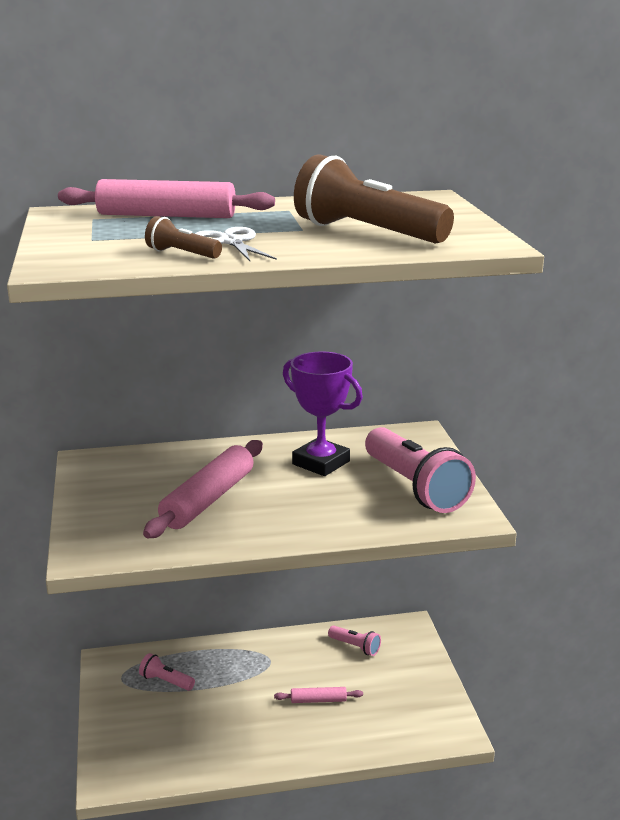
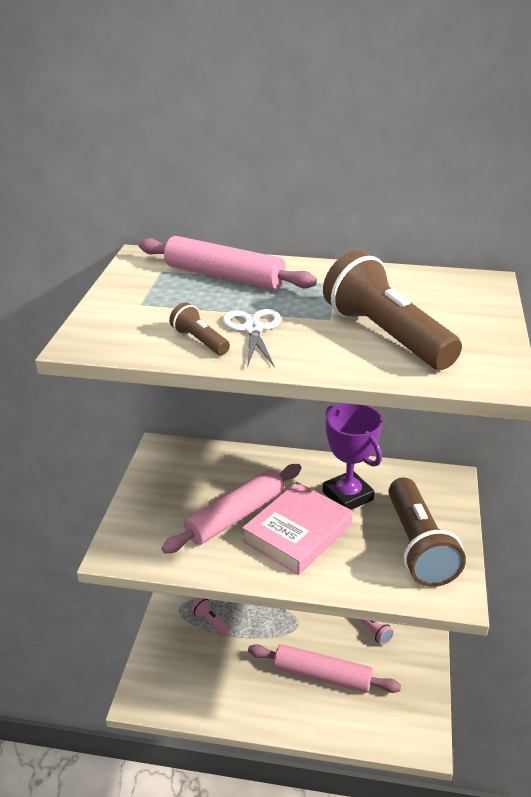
camera: 20 degrees right, 10 degrees up
(284, 500) = (297, 533): none -> pink book
(318, 700) = (322, 675): pink rolling pin -> pink rolling pin, size x2.07
(415, 487) = (418, 546): pink flashlight -> brown flashlight

